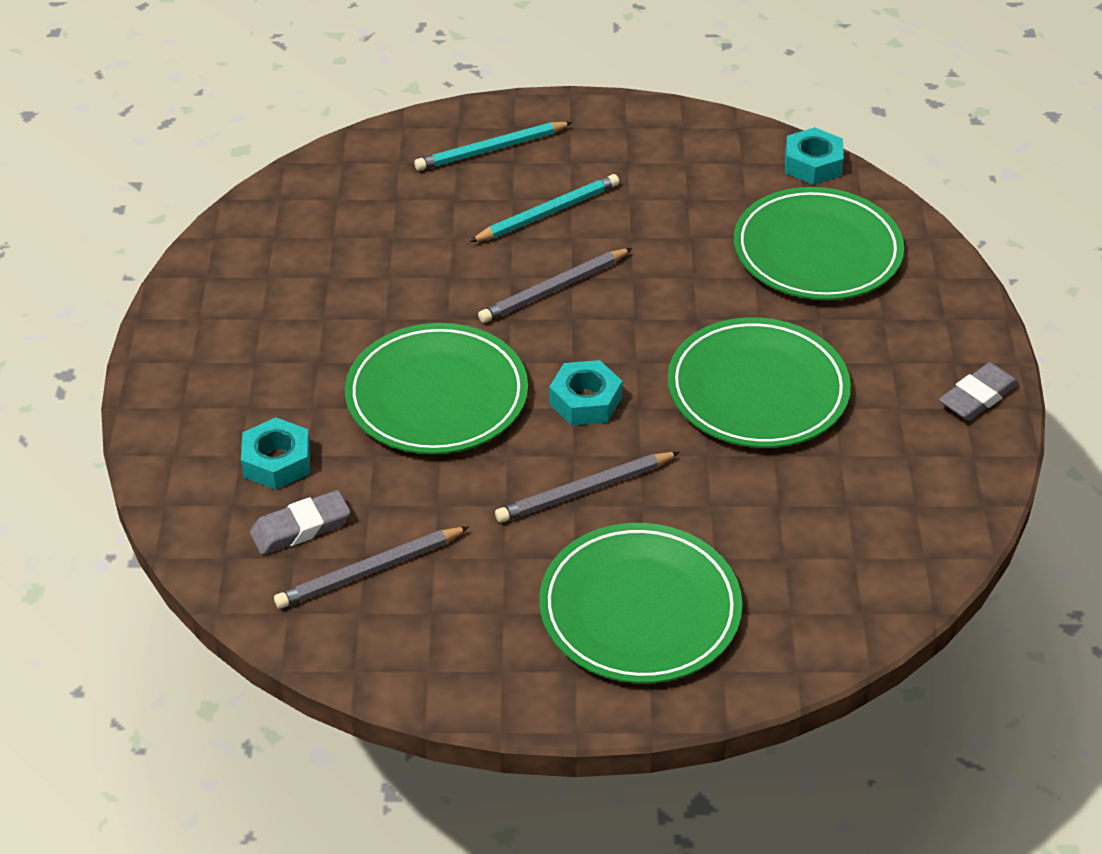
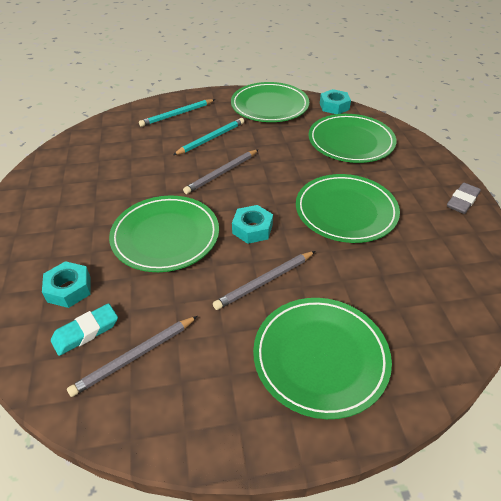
camera: 10 degrees left, 0 degrees up
(301, 527) = (86, 332): grey eraser -> turquoise eraser
(680, 149) = (269, 106): none -> green plate

